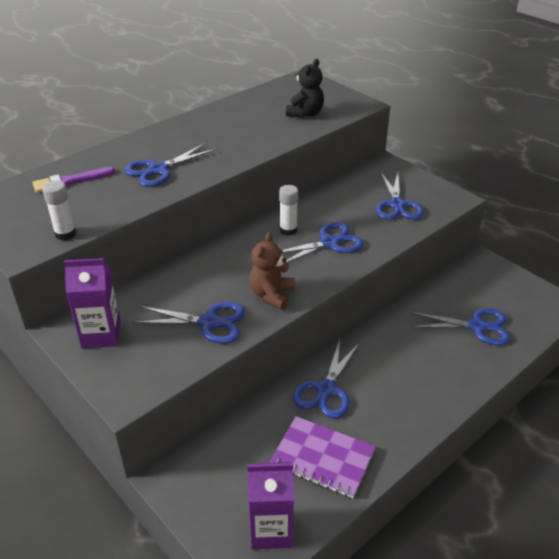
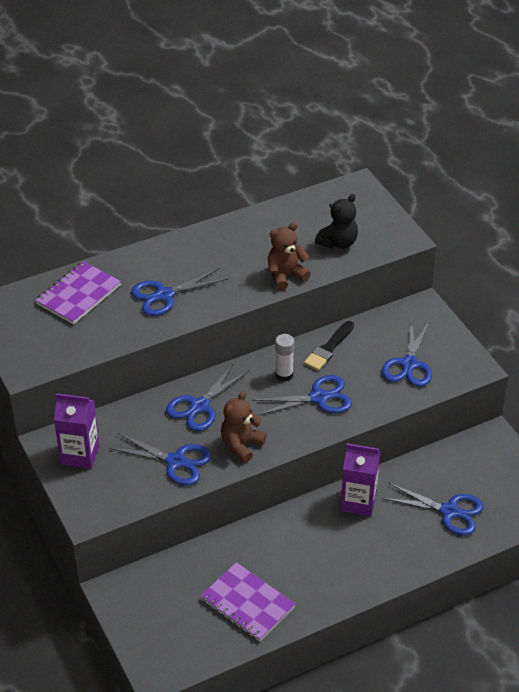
camera: 15 degrees right, 5 degrees up
(65, 234) = (64, 357): white glue stick -> none
(70, 181) = (78, 294): purple brush -> purple notebook
(269, 141) = (285, 276): none -> brown teddy bear
(271, 529) = (184, 650): purple carton -> purple carton (358, 502)
(320, 204) = (328, 348): none -> black brush
(326, 390) = (274, 544): blue scissors -> blue scissors (200, 406)

